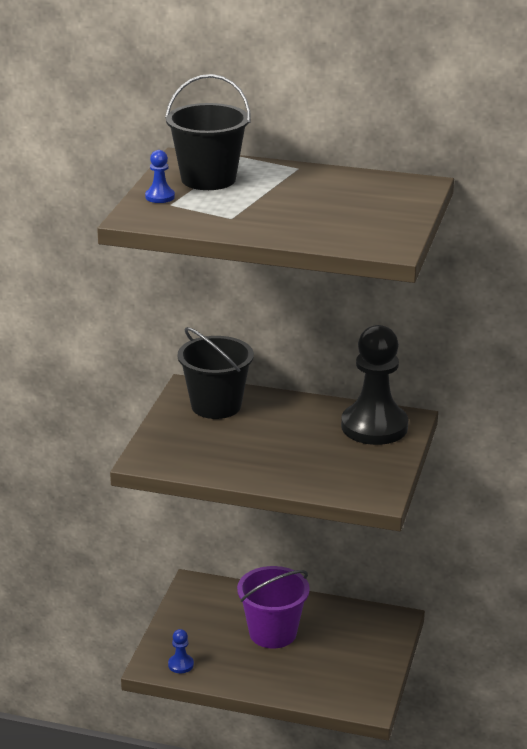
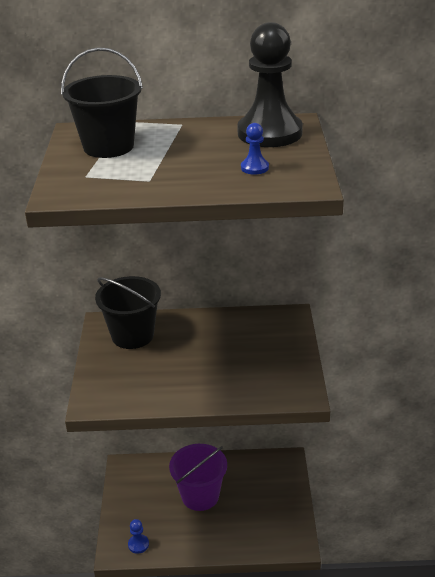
camera: 15 degrees left, 5 degrees up
(160, 197) = (72, 170): blue pawn -> blue pawn (254, 168)
(374, 426) = (268, 328): black pawn -> black pawn (269, 133)

